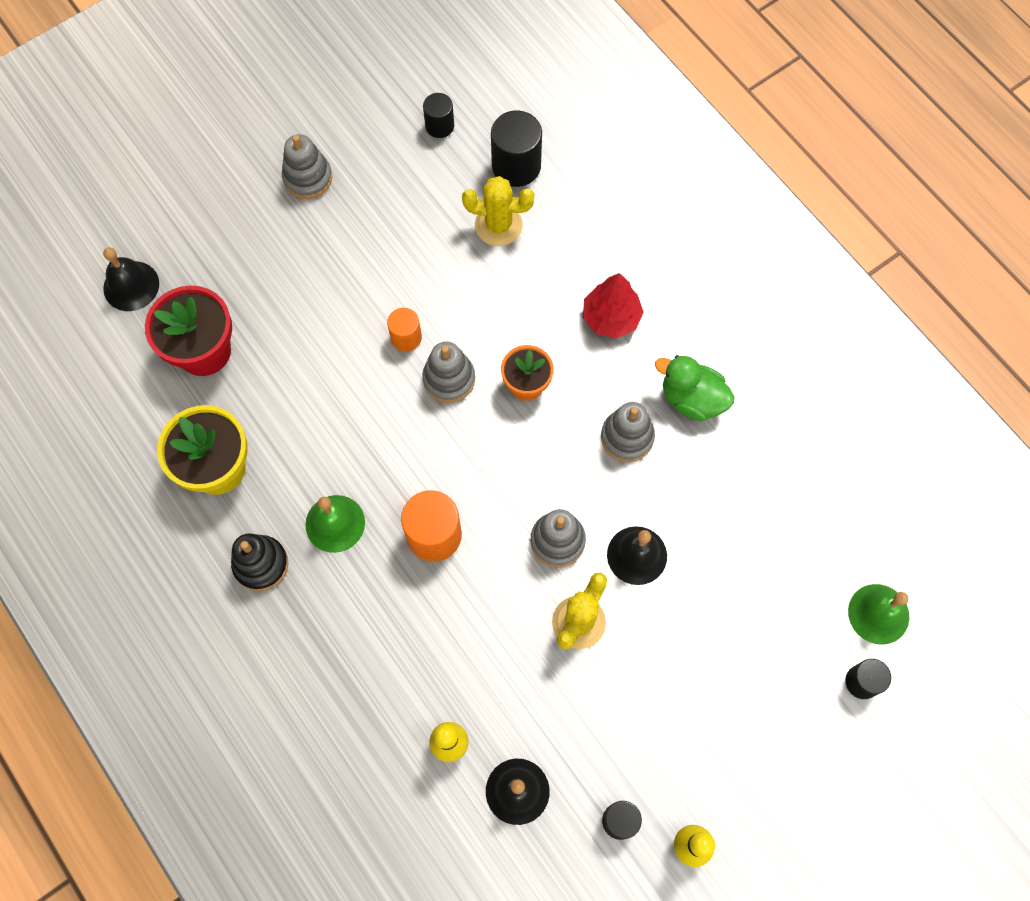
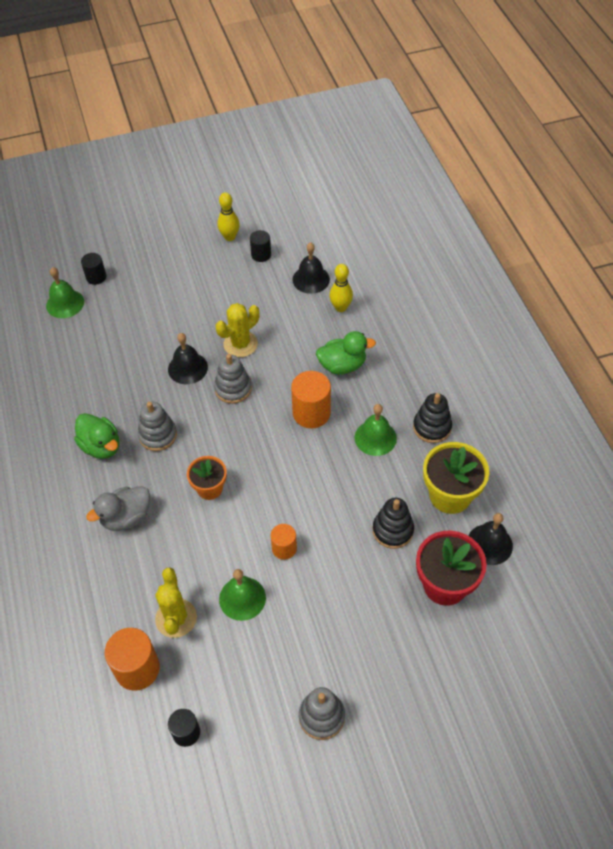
camera: 160 degrees left, 15 degrees down
(131, 286) = (498, 660): black bell -> black bell (489, 544)
(281, 399) = (392, 530): none -> black stacking toy
(415, 631) = (342, 365): none -> green duck
(434, 267) = (242, 598): none -> green bell
(449, 379) = (263, 508): grey stacking toy -> none
(498, 225) = (176, 618): yellow cactus -> yellow cactus turned 60 degrees clockwise
(516, 166) = (137, 668): black cylinder -> orange cylinder
(611, 317) = (126, 517): red tree -> grey duck

